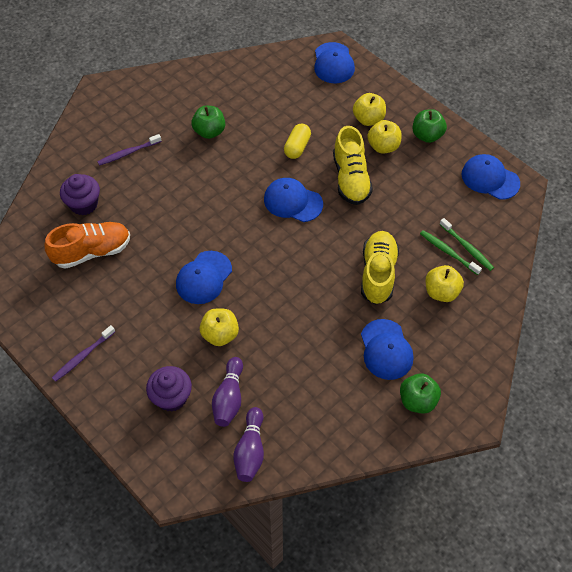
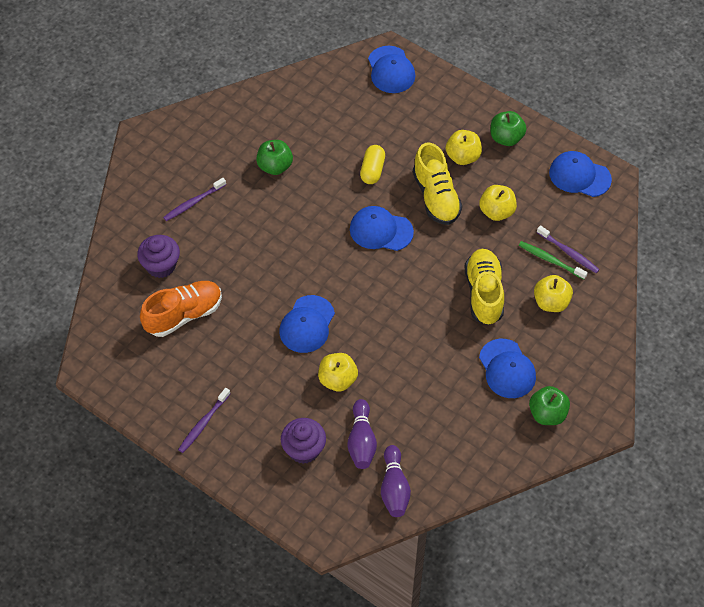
camera: 10 degrees left, 0 degrees up
(368, 119) = (441, 128): yellow apple -> yellow apple (496, 211)
(467, 247) = (568, 253): green toothbrush -> purple toothbrush

